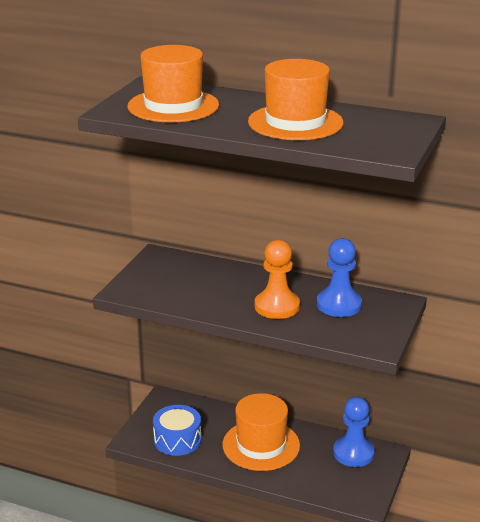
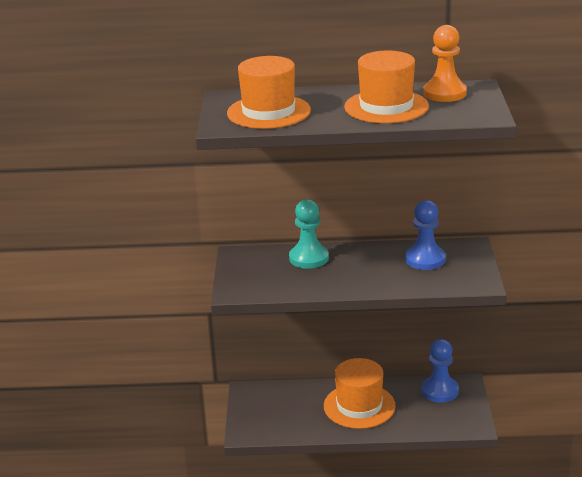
camera: 20 degrees left, 0 degrees up
(177, 440) = (284, 422): blue drum -> none
(222, 275) = (309, 258): none -> turquoise pawn
(277, 306) = (376, 273): orange pawn -> orange pawn (444, 93)

